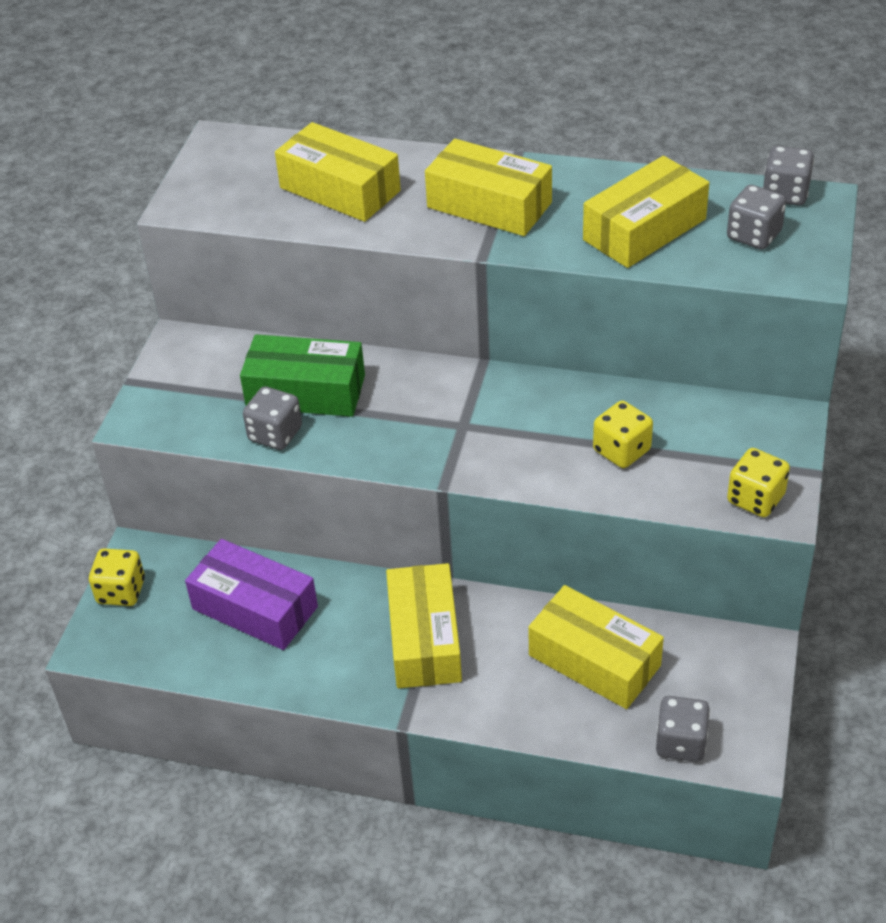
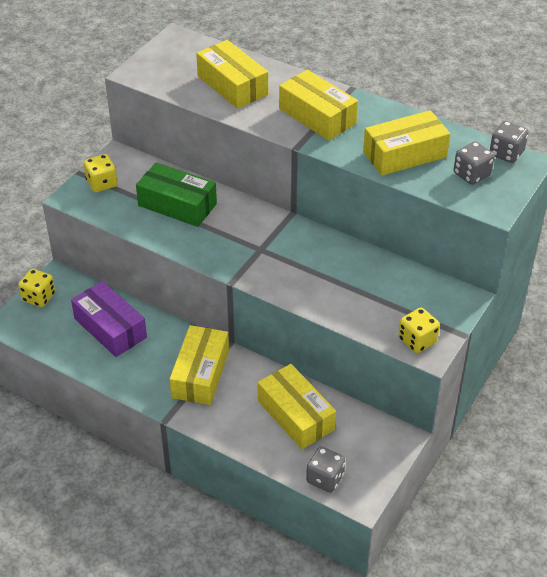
camera: 15 degrees right, 0 degrees up
(275, 434) = (147, 225): grey dice -> none
(621, 450) = (349, 289): yellow dice -> yellow dice (102, 183)

